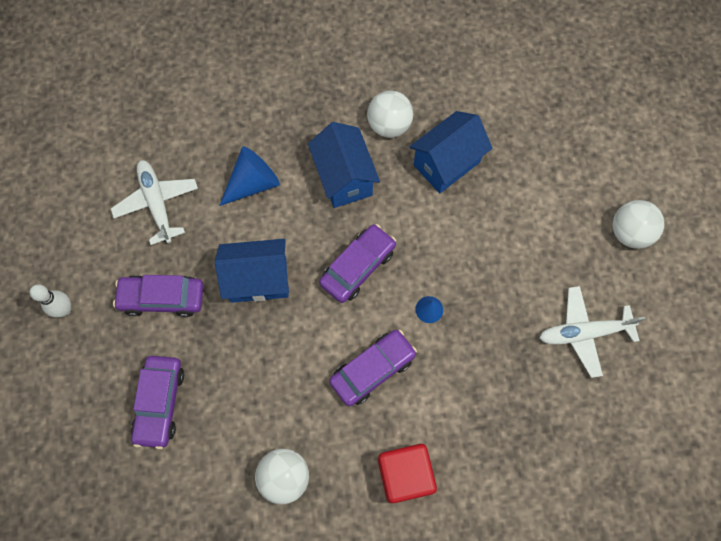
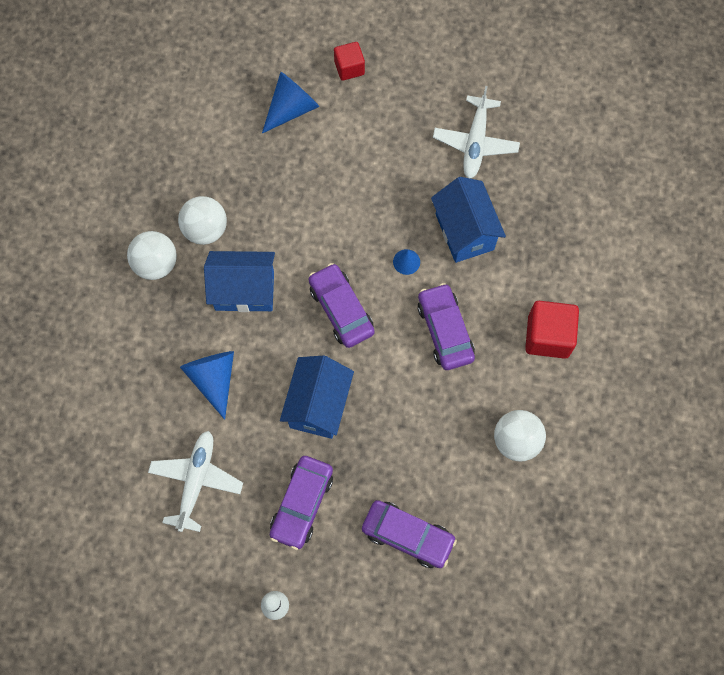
camera: 70 degrees left, 0 degrees up
(157, 203) = (196, 481): white plane -> white plane turned 105 degrees clockwise
(446, 163) = (268, 193): blue house -> blue house (464, 232)
(540, 152) = (291, 109): none -> blue cone
(607, 187) = (349, 68): none -> red cube
(629, 232) = (399, 68): white ball -> white ball (156, 264)

